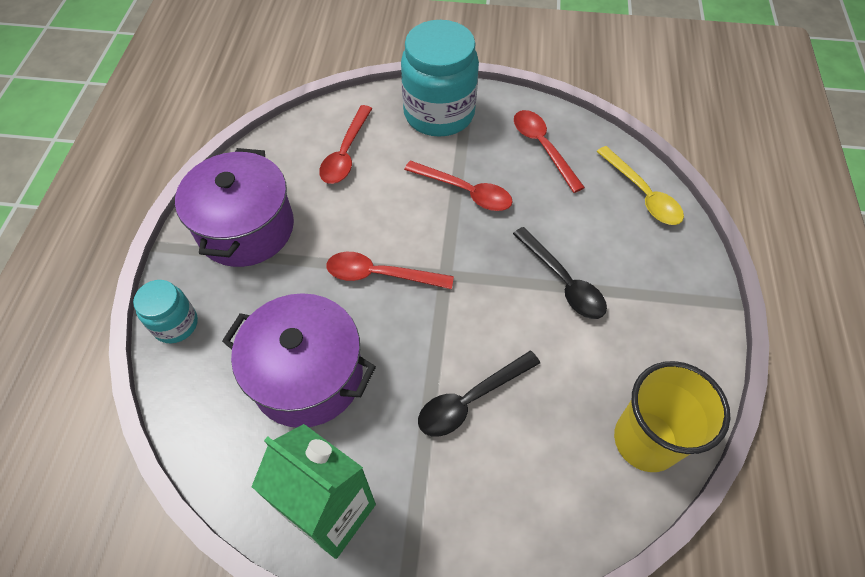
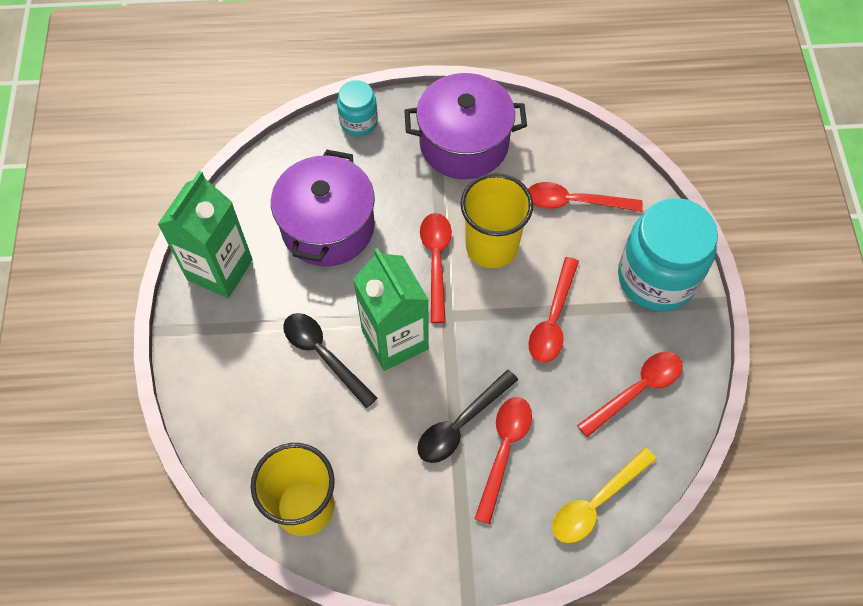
camera: 80 degrees right, 5 degrees up
(376, 225) = (491, 246): none -> yellow cup
(464, 326) = (395, 339): none -> green carton
(592, 251) = (504, 451): none -> red spoon

